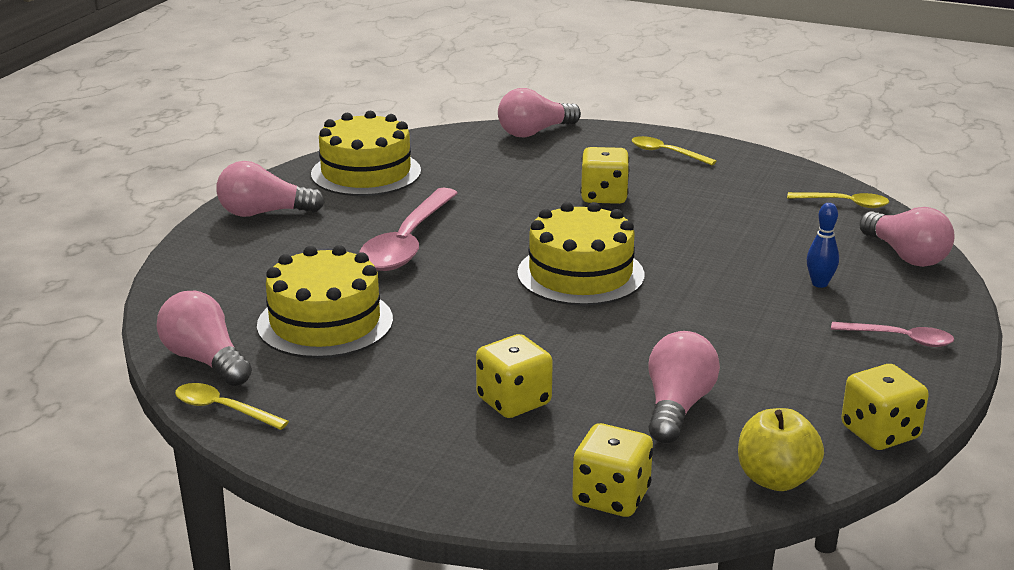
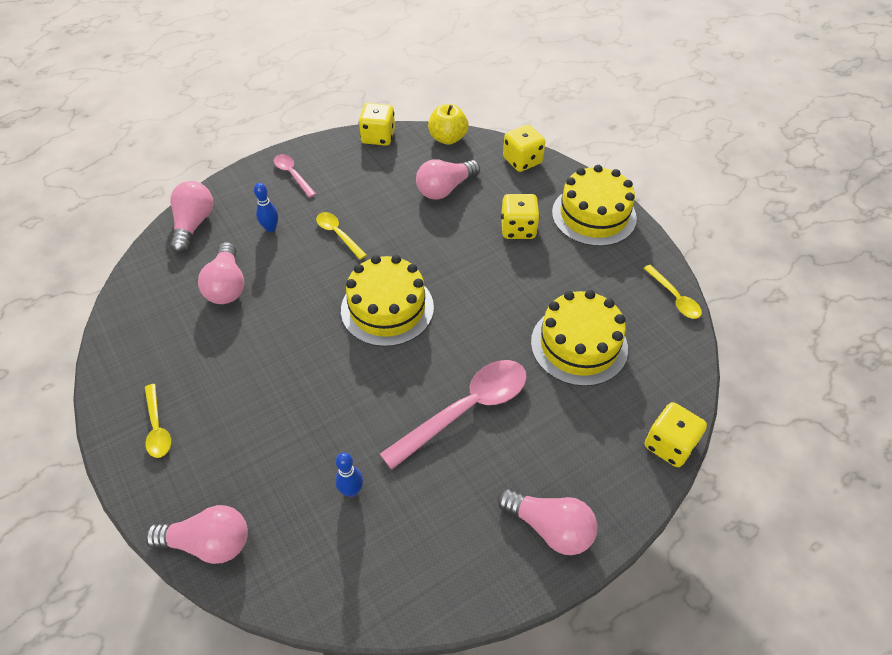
camera: 145 degrees left, 25 degrees up
(205, 360) = (670, 346): pink light bulb -> pink light bulb (227, 285)
(366, 173) = (419, 554): yellow cake -> yellow cake (594, 215)
(458, 178) = (351, 490): none -> blue bowling pin
(604, 196) = (276, 390): yellow dice -> yellow dice (669, 445)
(845, 204) = (145, 287): yellow spoon -> yellow spoon (338, 234)

